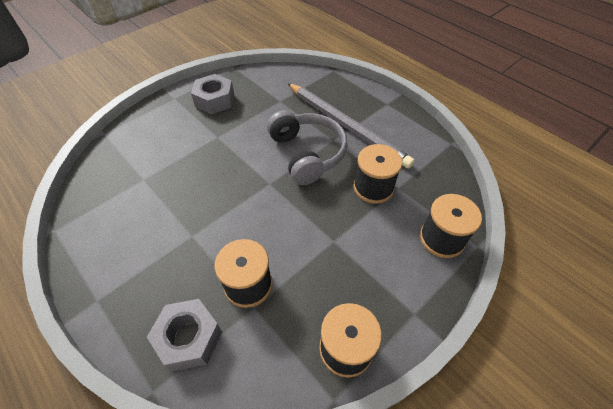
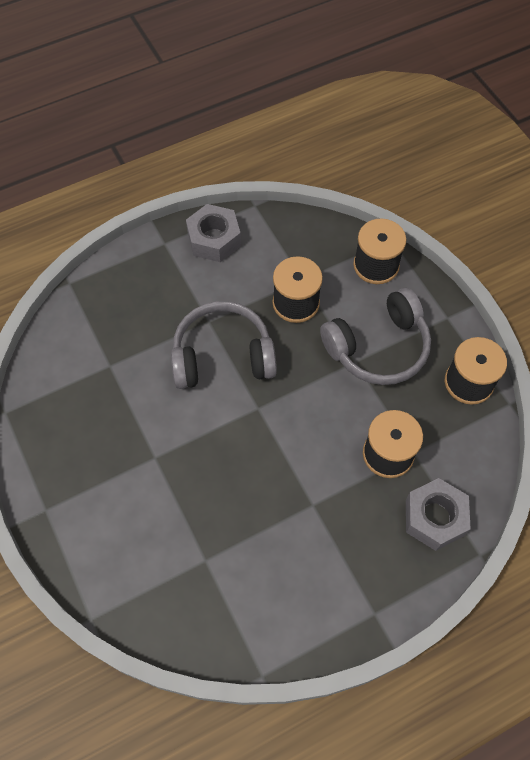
camera: 75 degrees left, 10 degrees up
(215, 100) = (74, 452): grey nut -> grey nut (214, 239)
(346, 126) = (189, 300): grey pencil -> none
(354, 256) = (378, 347): none -> grey headphones

